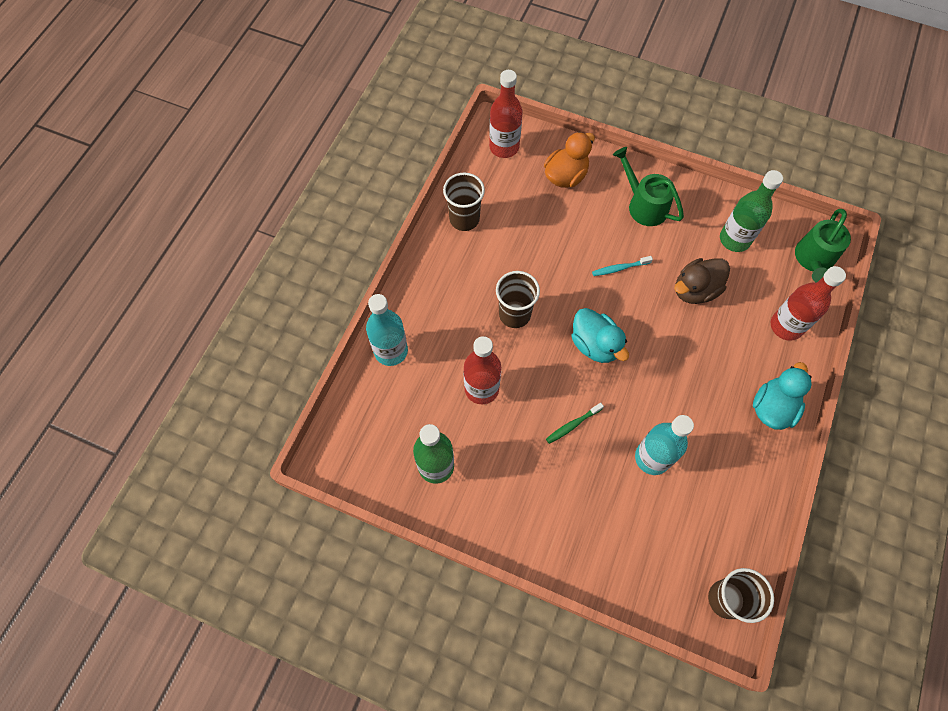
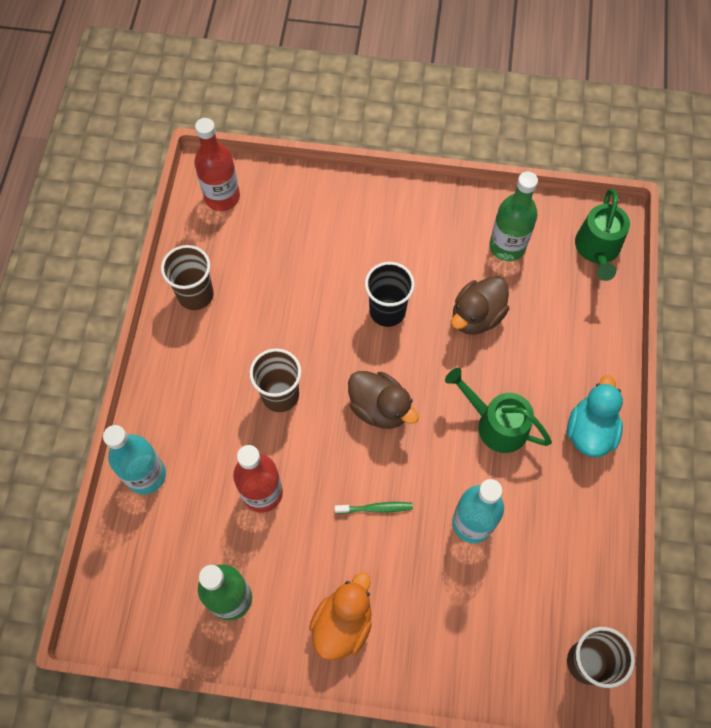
camera: 15 degrees left, 0 degrees up
(565, 176) = (301, 216): orange duck -> orange duck (342, 623)
(572, 425) = (375, 508): green toothbrush -> green toothbrush turned 135 degrees counterclockwise
(595, 345) = (380, 408): turquoise duck -> brown duck
(620, 268) = (387, 311): turquoise toothbrush -> black cup
(643, 205) = (397, 229): green watering can -> green watering can (496, 424)
(786, 326) = (584, 333): red bottle -> none

